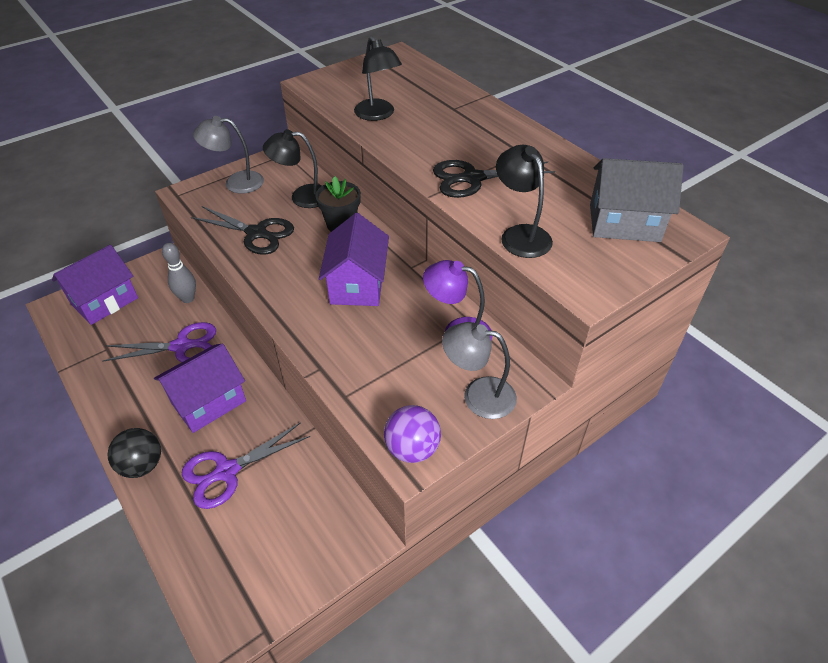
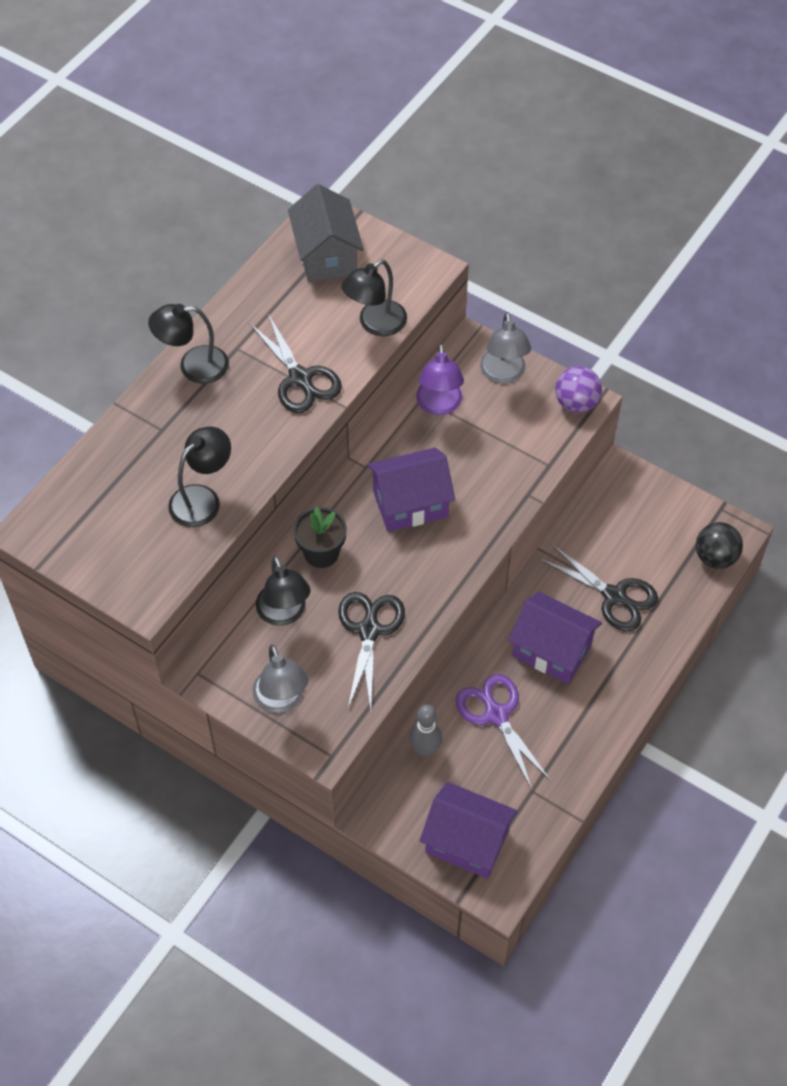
camera: 110 degrees left, 10 degrees up
(142, 465) = (642, 668): black ball -> black ball (715, 557)
(226, 472) = (615, 596): purple scissors -> black scissors
(511, 130) = (193, 366): none -> black lamp

